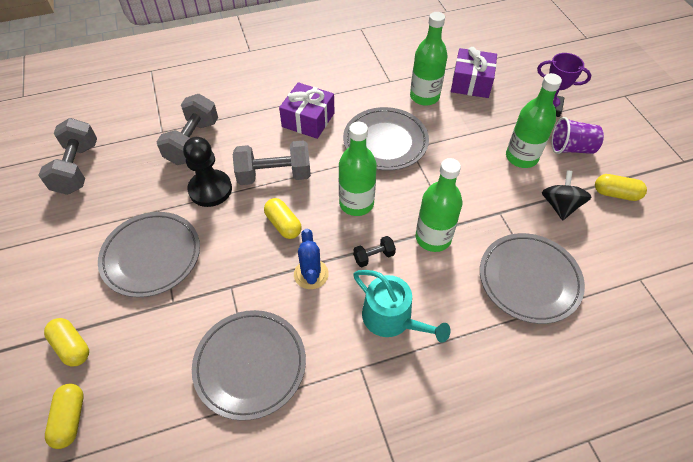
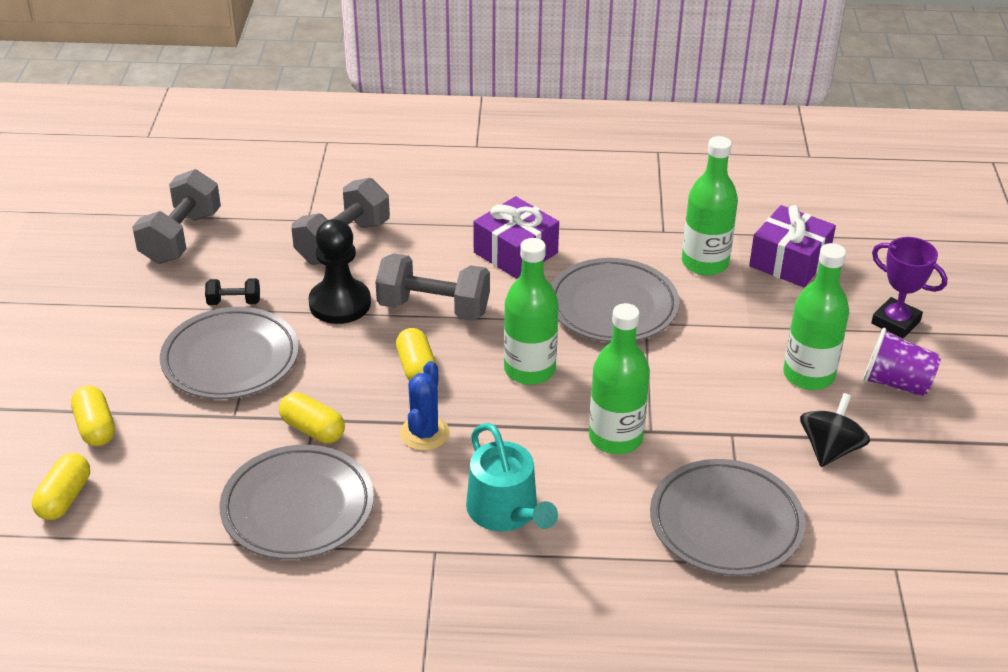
camera: 20 degrees right, 15 degrees down
(374, 256) = (520, 437): black dumbbell -> black dumbbell (234, 302)
(615, 194) = (929, 457): yellow capsule -> yellow capsule (313, 429)

